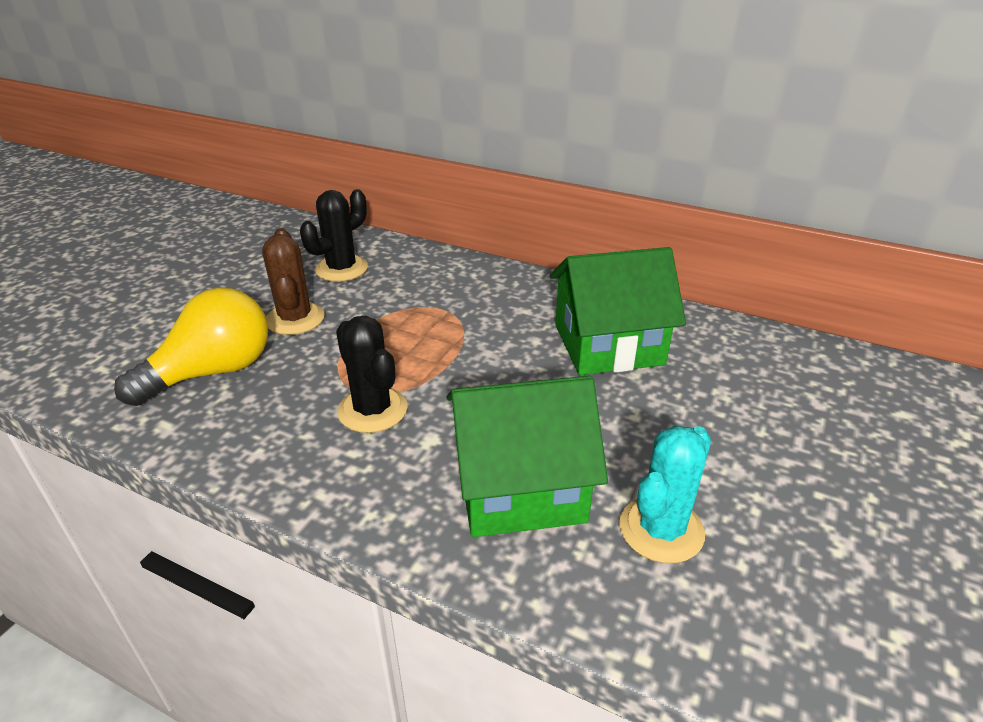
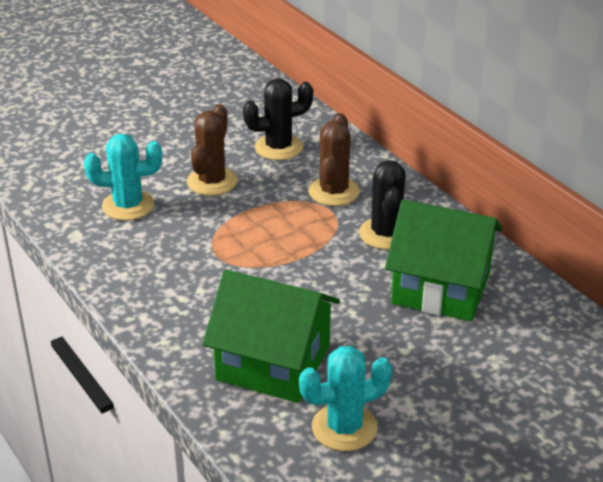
camera: 30 degrees right, 0 degrees up
(212, 372) = (128, 206): yellow light bulb -> turquoise cactus
(372, 410) = (216, 273): black cactus -> black cactus (386, 234)
(429, 291) = (333, 192): none -> brown cactus

